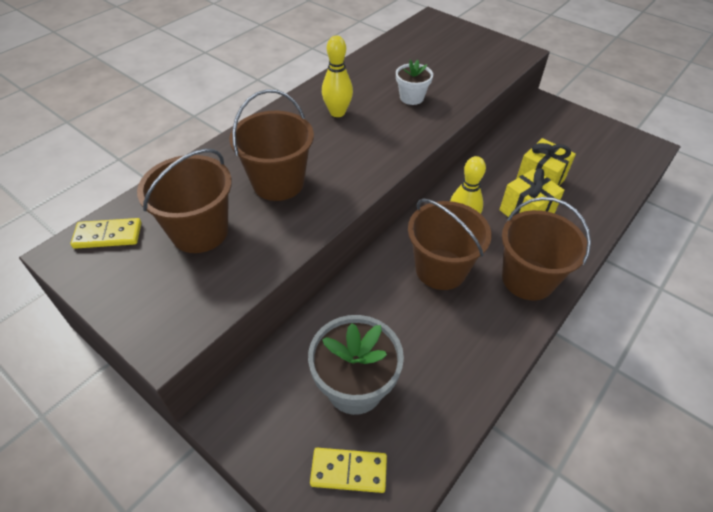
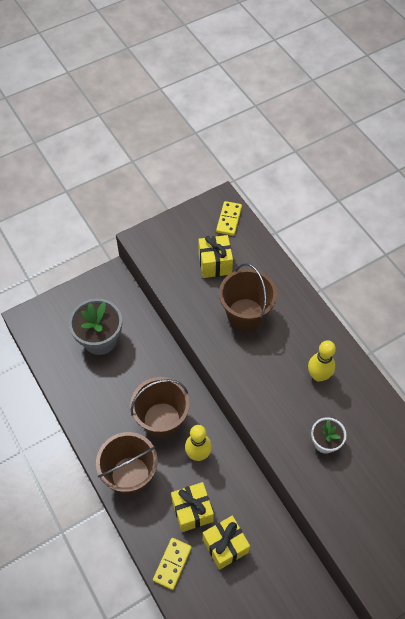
camera: 110 degrees right, 10 degrees up
(200, 231) = (215, 264): brown bucket -> yellow gift
(349, 471) = (57, 323): yellow domino -> yellow domino (172, 564)

